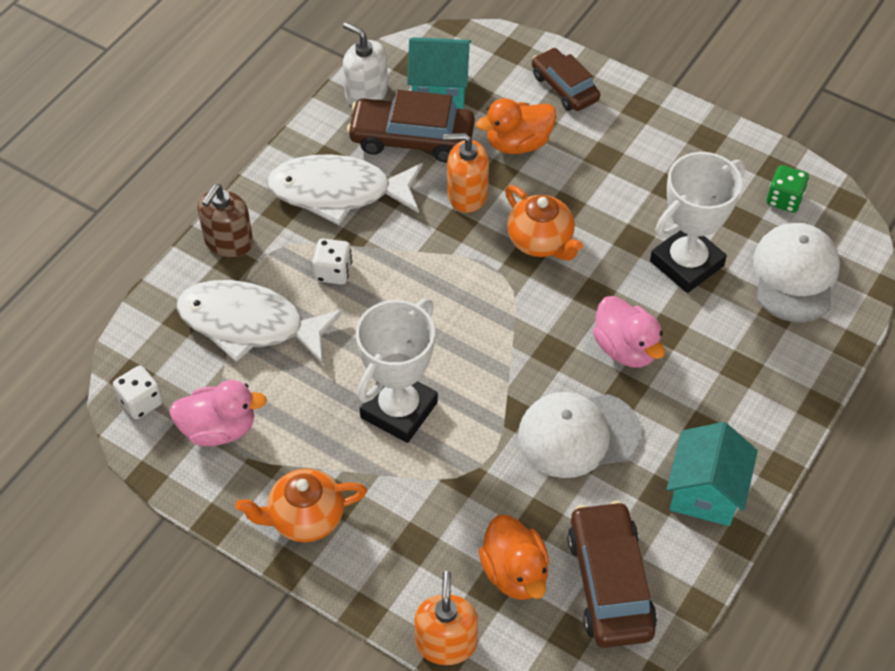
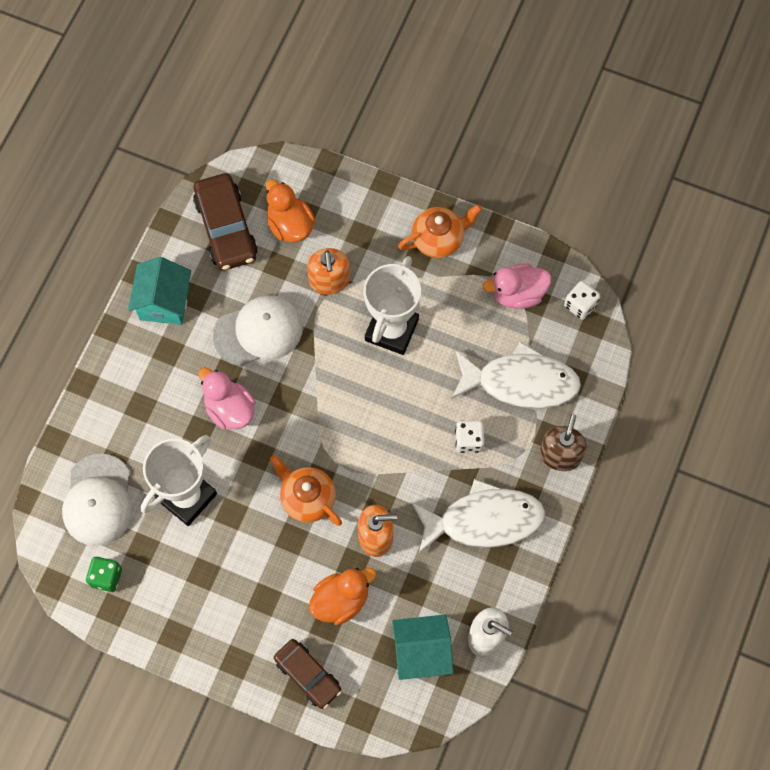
camera: 170 degrees right, 15 degrees up
(412, 139) = (434, 590): brown car -> none
(446, 643) = (327, 173): orange soap dispenser -> orange soap dispenser (329, 280)

